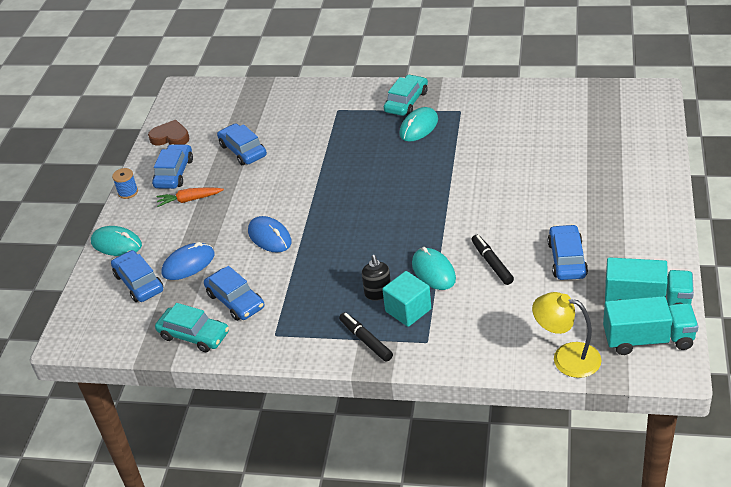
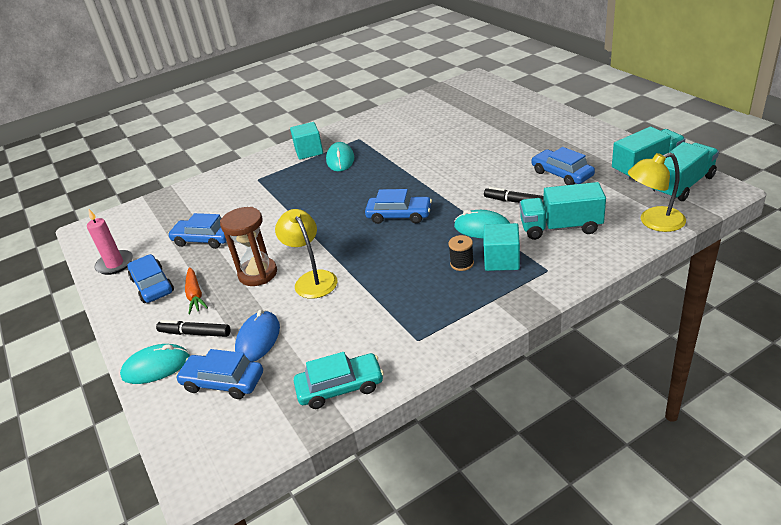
camera: 40 degrees left, 5 degrees down
(128, 192) = (118, 323): blue spool -> none
(170, 137) = (115, 264): brown heart -> pink candle
(189, 200) = (195, 295): orange carrot -> orange carrot turned 60 degrees counterclockwise
(235, 301) = (344, 338): blue car -> blue car (399, 215)
(243, 208) = (258, 274): none -> brown hourglass
(269, 237) = (312, 279): blue mouse -> yellow lamp
(366, 340) = (500, 297): black marker -> black marker (195, 333)
(378, 293) = (462, 263): black soap dispenser -> black spool
(406, 102) = (309, 151): turquoise car -> turquoise cube
(489, 311) = (560, 227): none -> turquoise truck

